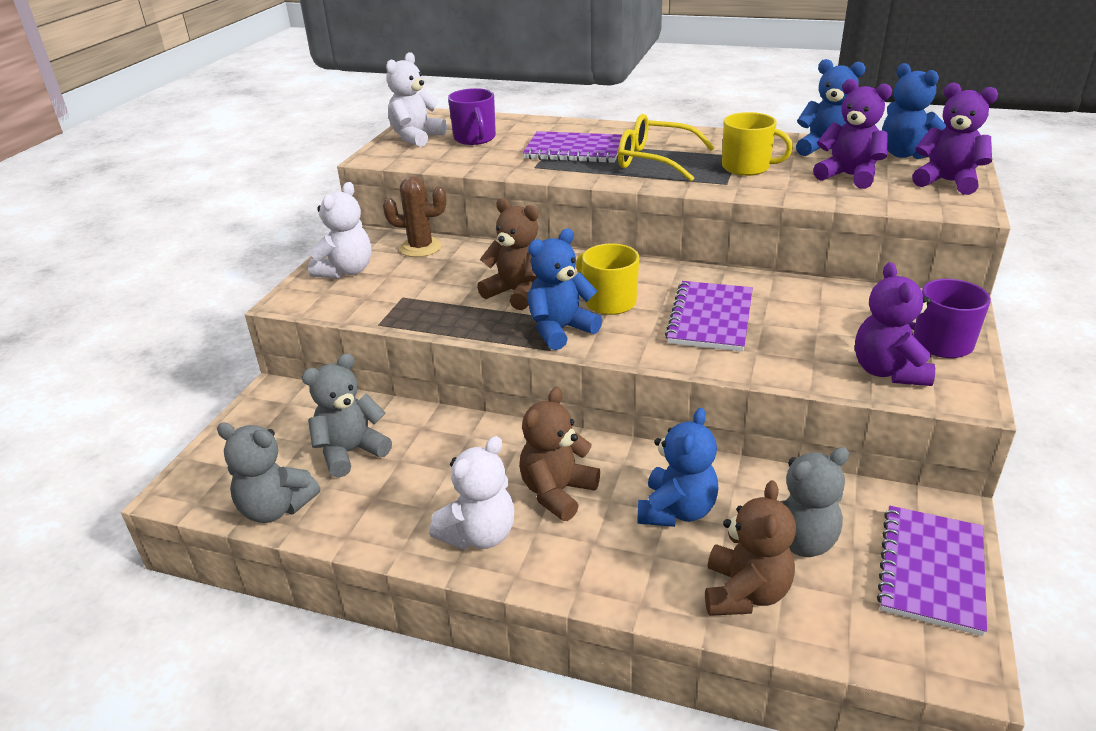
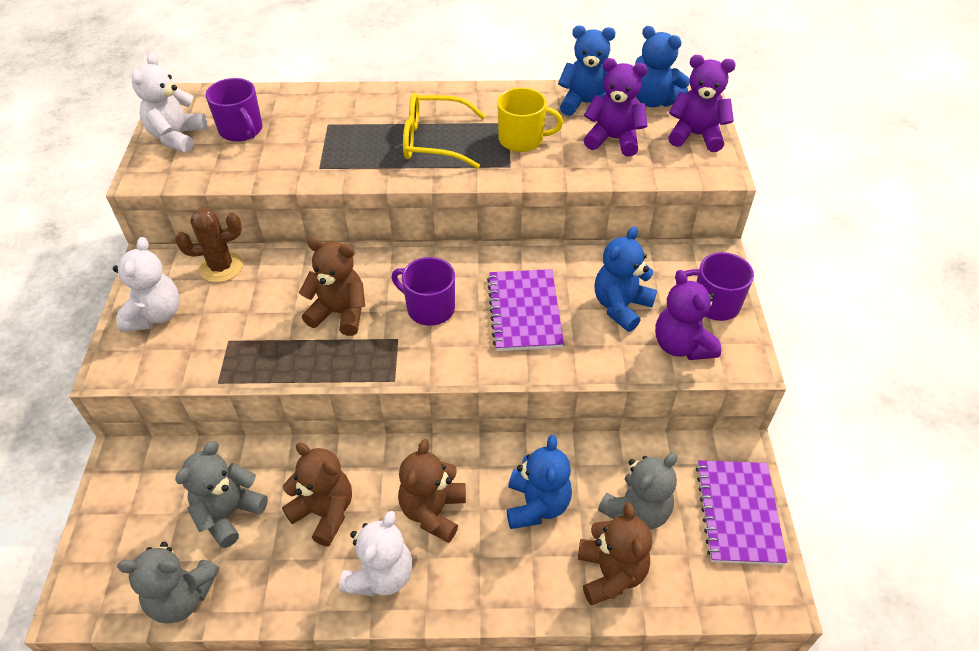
camera: 20 degrees left, 15 degrees up
(444, 470) = (324, 512): none -> brown teddy bear
(560, 330) = (396, 353): blue teddy bear -> blue teddy bear (621, 306)
(574, 150) = (351, 136): purple notebook -> none
(609, 302) = (429, 308): yellow mug -> purple mug

